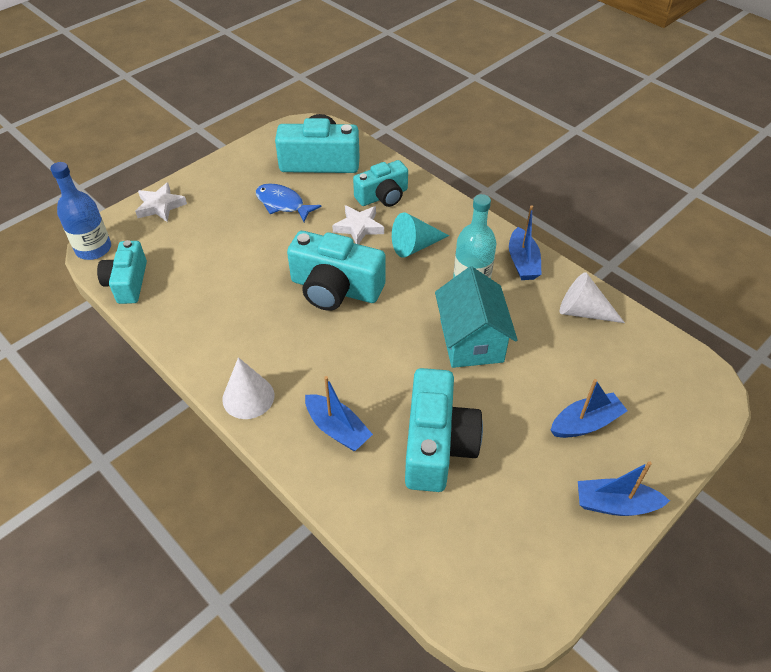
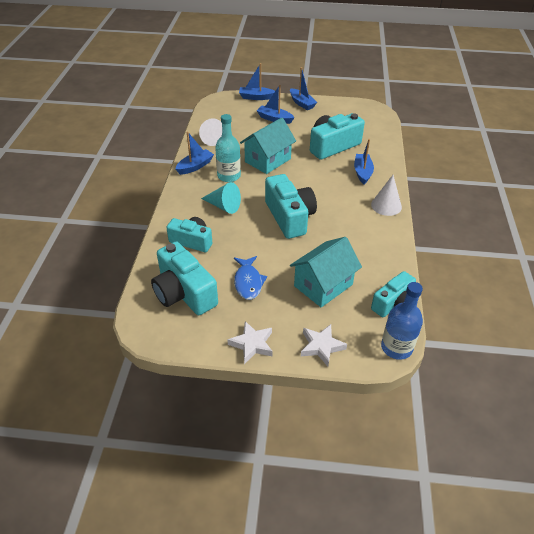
camera: 130 degrees left, 5 degrees down
(214, 250) = (323, 285): none -> turquoise house
(359, 227) = (232, 235): white star -> white star (252, 344)
(687, 446) = (256, 97): none -> blue boat

